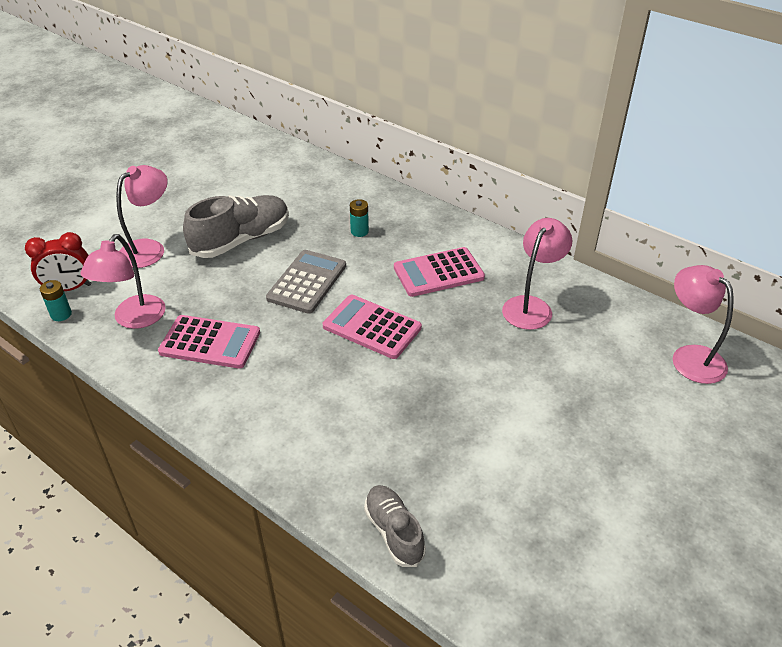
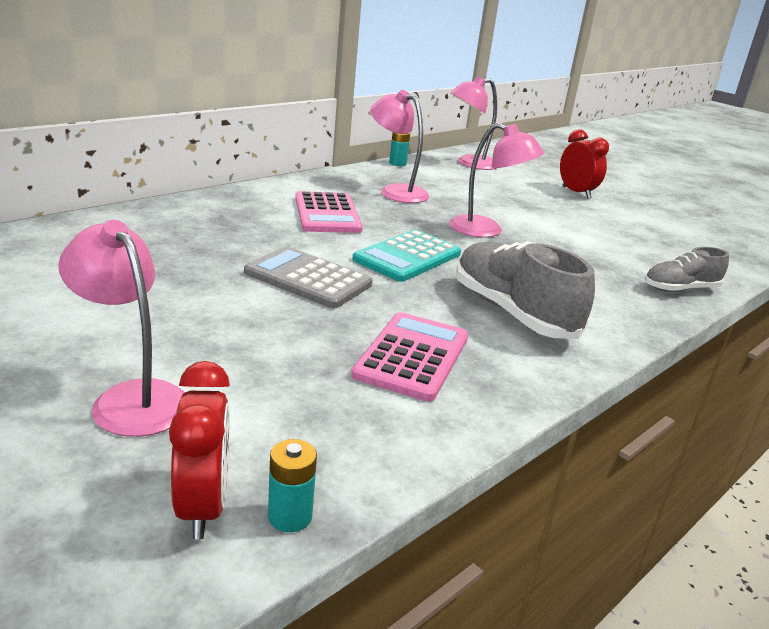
camera: 85 degrees left, 15 degrees down
(134, 319) = (337, 422): pink lamp -> pink lamp (486, 230)
(241, 240) = (175, 311): grey shoe -> grey shoe (513, 312)
(359, 231) = (220, 236): turquoise battery -> turquoise battery (397, 163)
(372, 327) = (407, 257): pink calculator -> turquoise calculator
(666, 462) = (576, 192): none -> red clock

